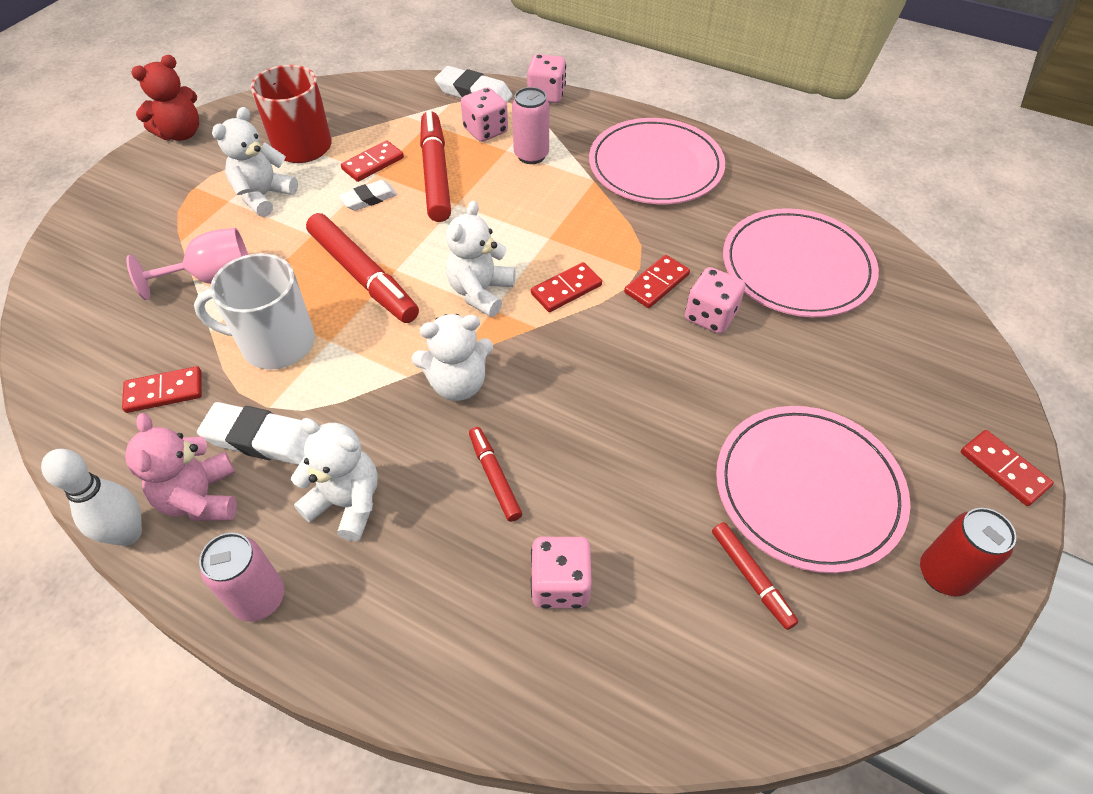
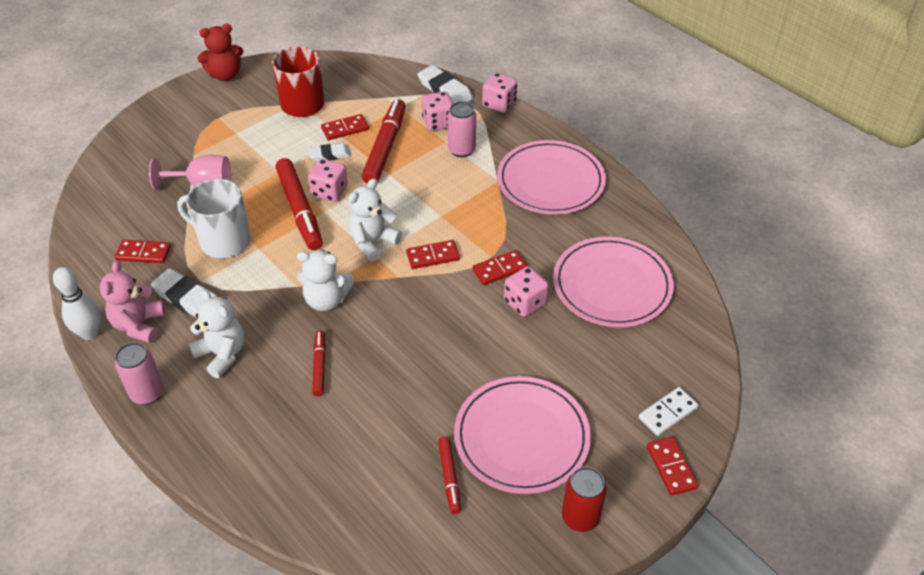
camera: 20 degrees right, 5 degrees down
(264, 196) = (260, 135): white teddy bear -> none
(560, 584) = (326, 442): pink dice -> pink dice (329, 191)
(955, 402) = (667, 413): none -> white domino

